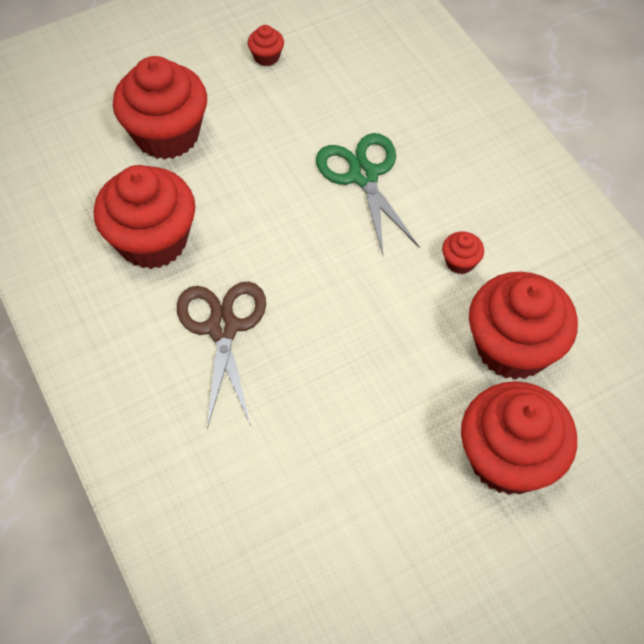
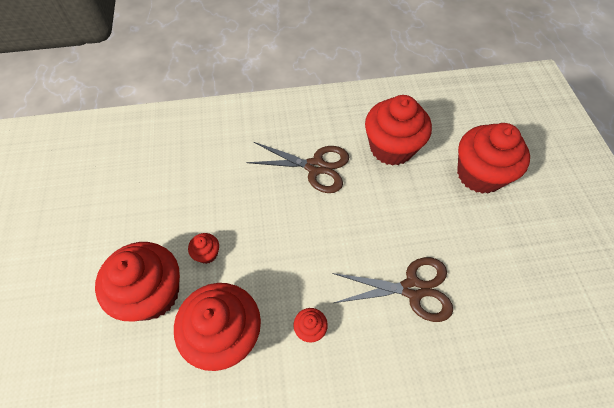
camera: 110 degrees right, 0 degrees up
(266, 57) = (553, 259): red cupcake -> red cupcake (207, 254)
(363, 175) = (412, 289): green scissors -> brown scissors

